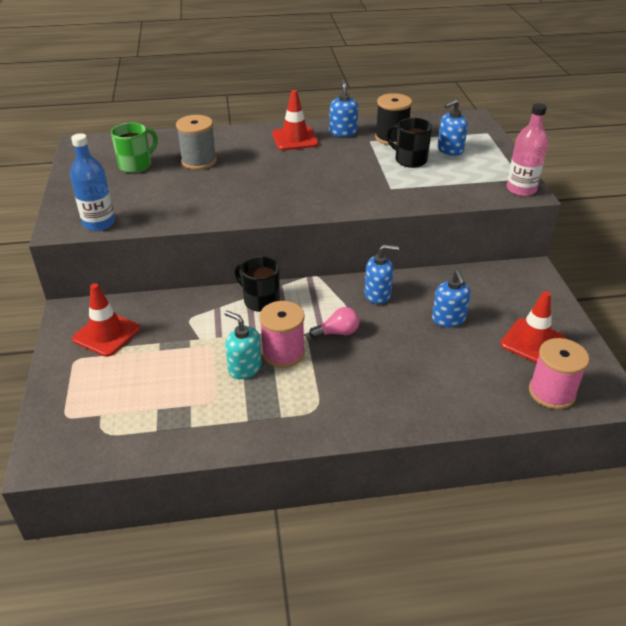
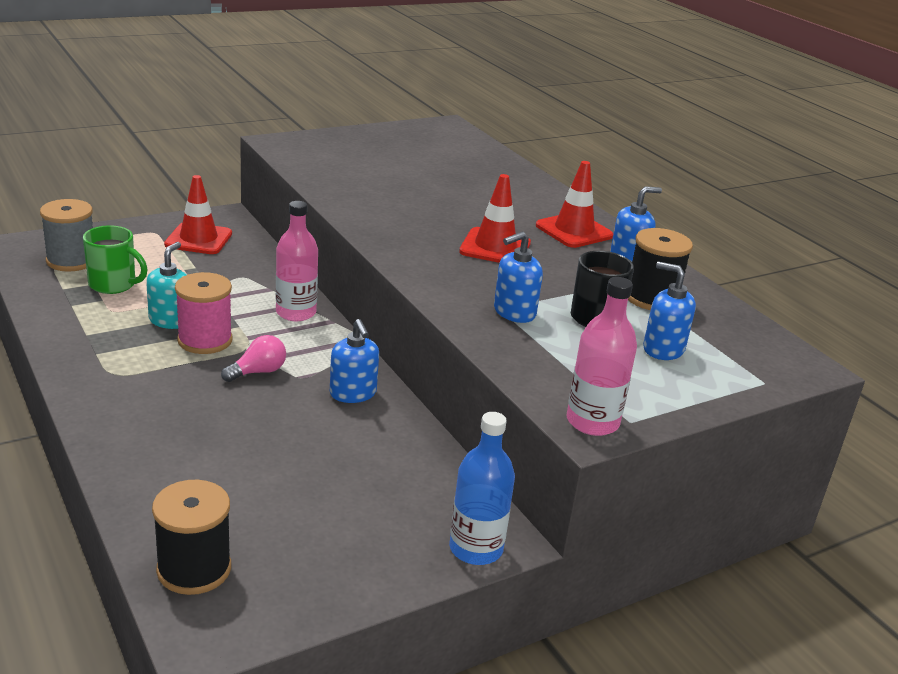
camera: 65 degrees right, 10 degrees down
(99, 223) = (296, 156): blue bottle -> blue bottle (476, 549)
(136, 165) = (424, 155): green mug -> green mug (114, 285)
(199, 161) = (462, 183): grey spool -> grey spool (71, 260)
(260, 301) = (296, 312): black mug -> pink bottle
(337, 332) = (258, 372): pink light bulb -> pink light bulb turned 90 degrees counterclockwise
(448, 319) = (326, 458): blue soap dispenser -> blue soap dispenser (514, 312)
(532, 342) = (308, 545): red traffic cone -> red traffic cone (495, 247)
(551, 392) = (194, 569): pink spool -> black spool

